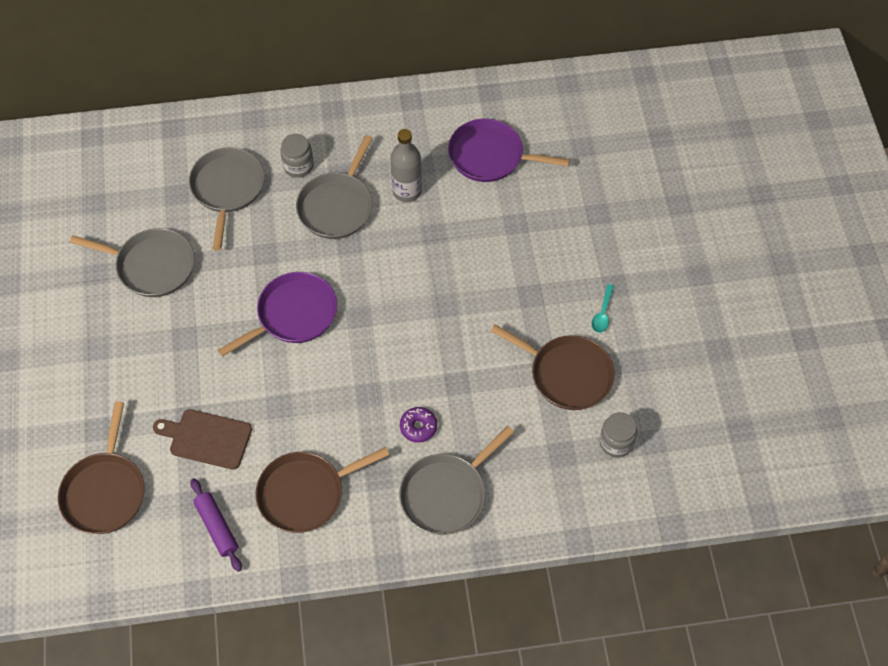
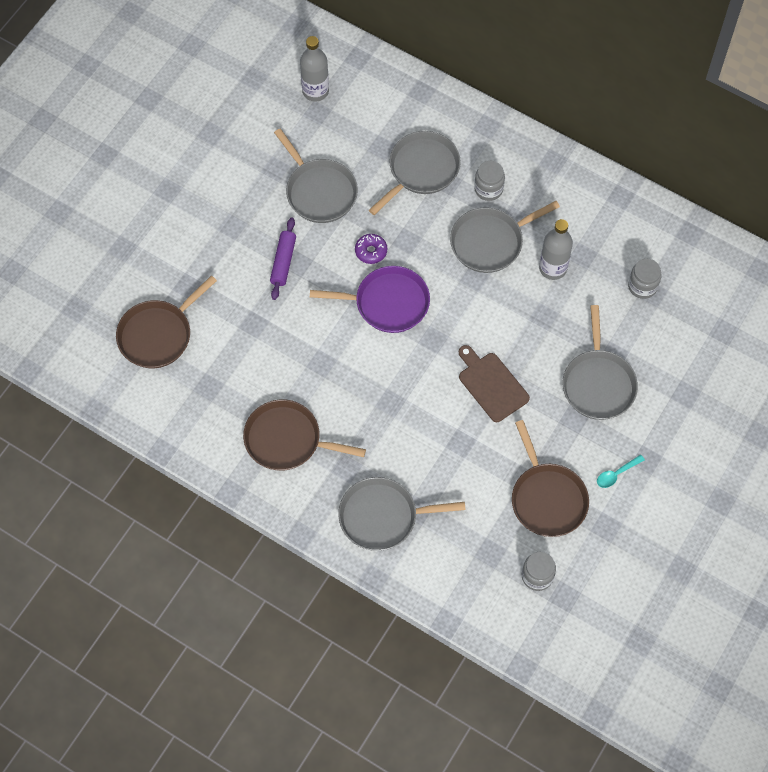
camera: 40 degrees right, 5 degrees up
(76, 187) = (315, 91): none -> grey bottle
(207, 438) = (253, 349): brown cutting board -> brown cutting board (491, 385)
(217, 527) = (210, 417): purple rolling pin -> purple rolling pin (283, 262)
(418, 427) = (405, 453): purple donut -> purple donut (371, 251)
(490, 156) = (642, 286): purple pan -> grey jar
(524, 254) = (598, 384): none -> grey pan

